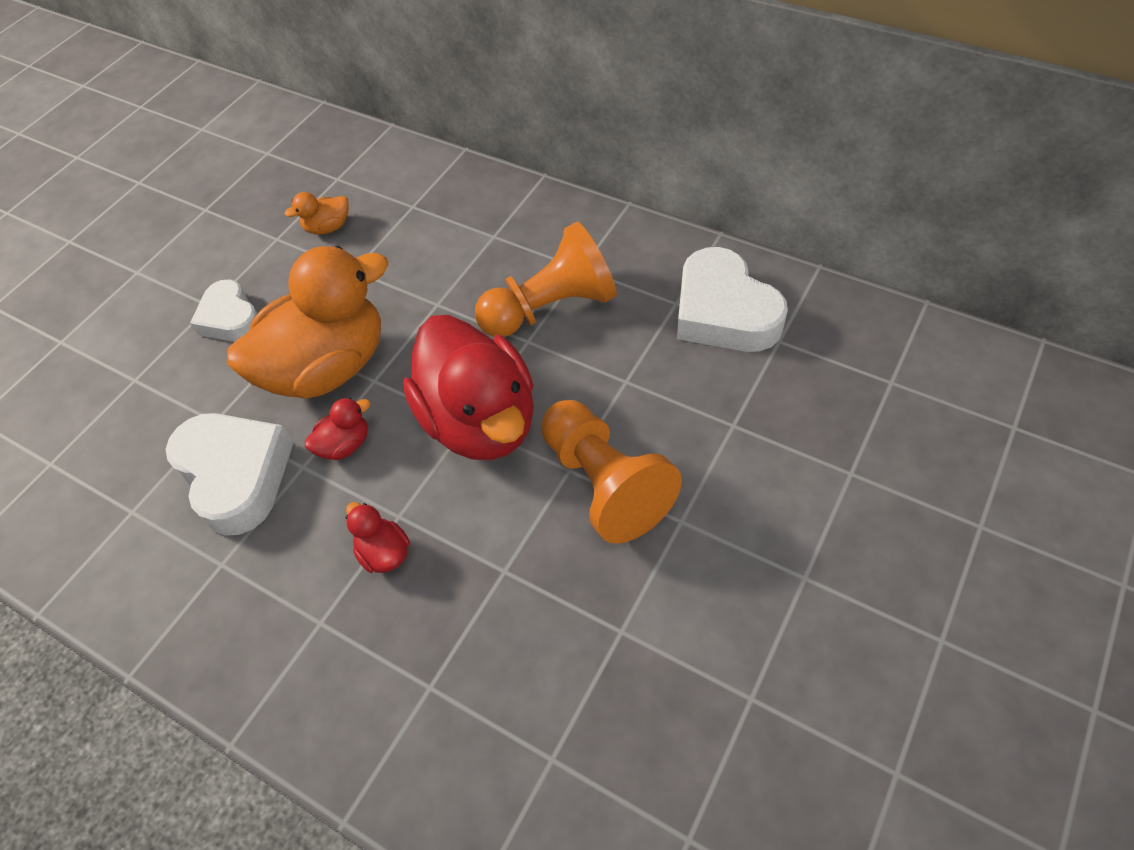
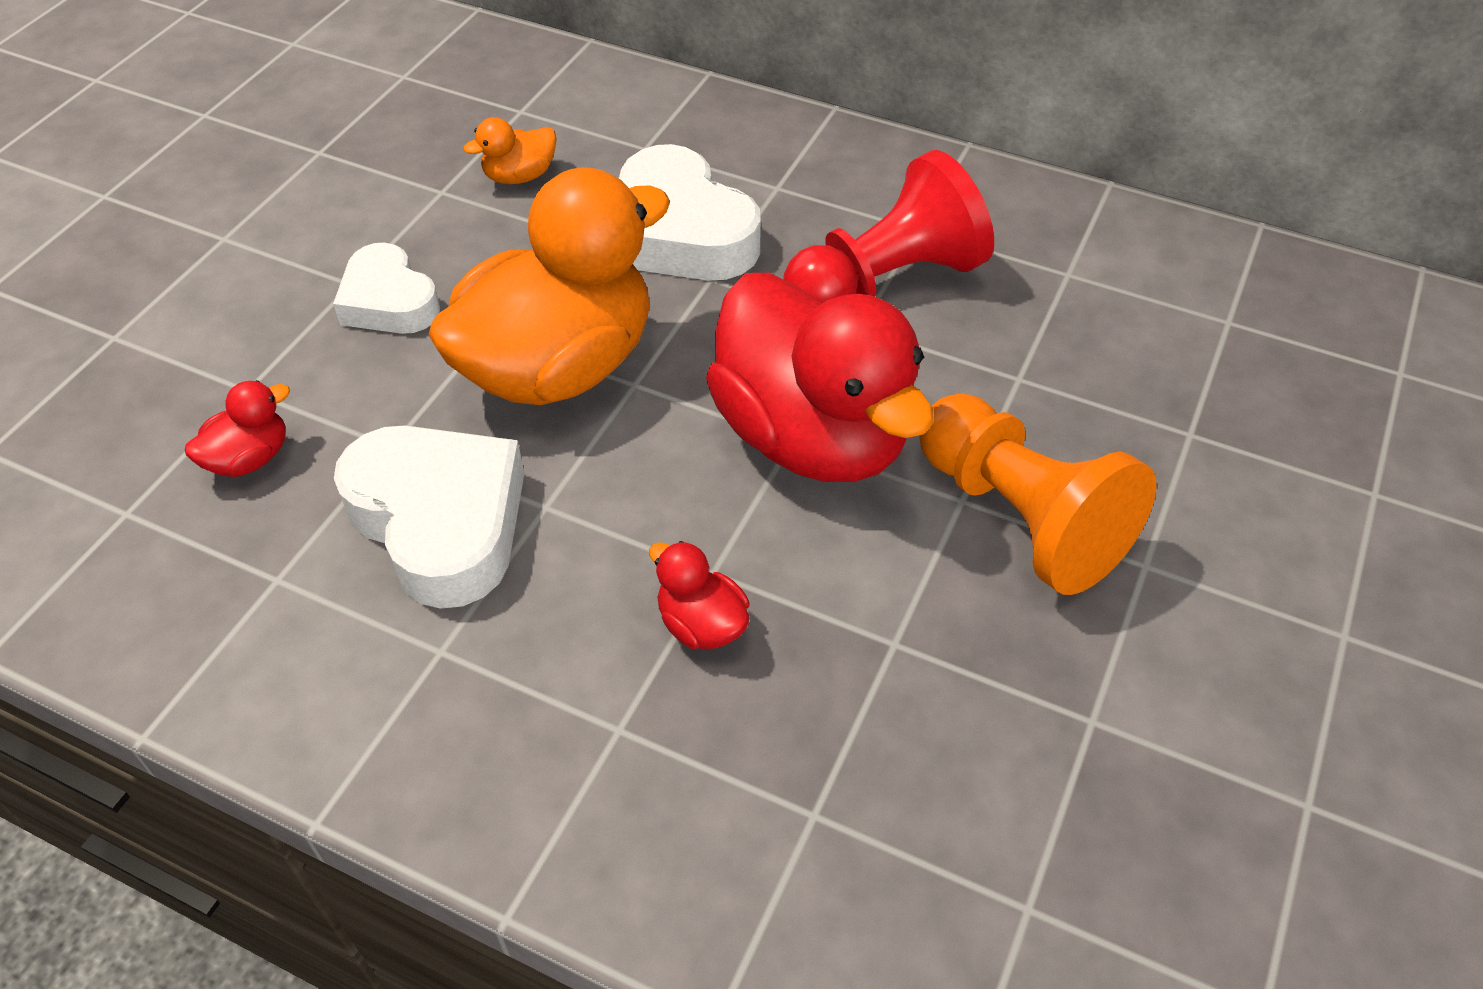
camera: 10 degrees left, 5 degrees down
(345, 445) = (607, 474): red duck -> red duck (249, 459)
(551, 308) = (885, 282): orange pawn -> red pawn
(724, 312) = (1140, 285): white heart -> white heart (680, 233)

